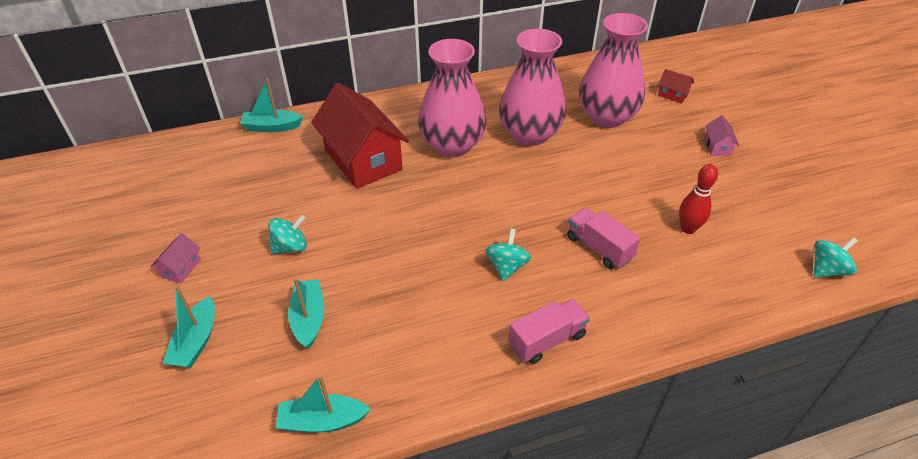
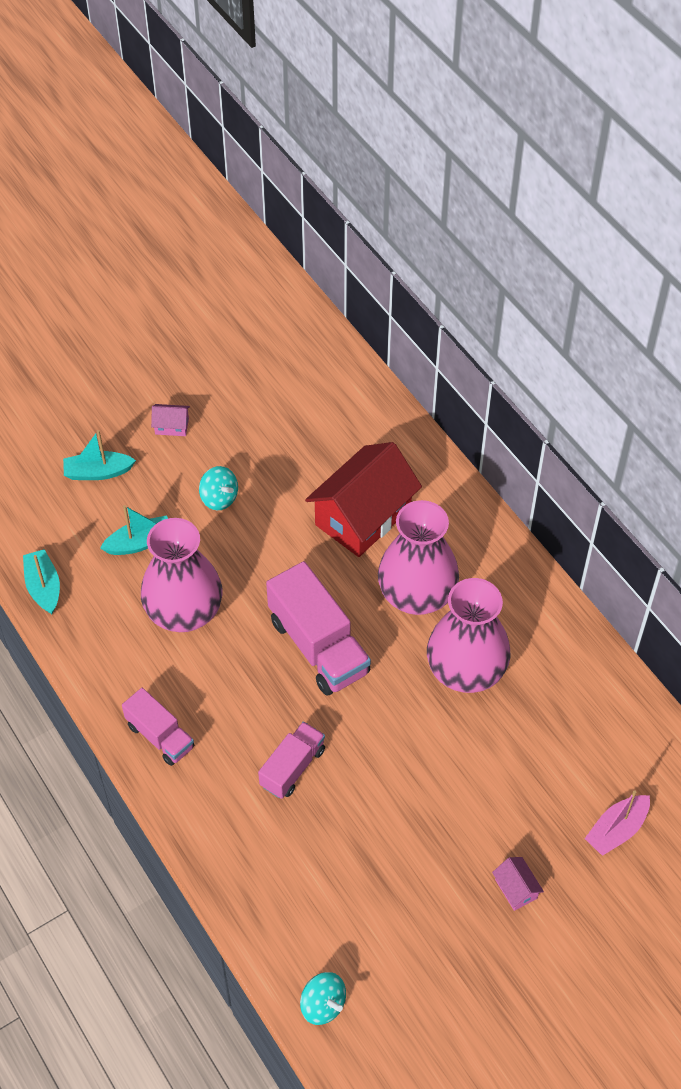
camera: 75 degrees right, 10 degrees up
(272, 127) = (389, 415): turquoise boat -> none
(481, 209) = (318, 646): none -> pink truck
(507, 266) = (243, 686): turquoise spinning top -> none
(606, 117) = (533, 752): pink vase -> pink vase (184, 611)
(672, 95) = (616, 830): red house -> pink boat
(688, 229) = (348, 856): red bowling pin -> none
(717, 146) = (516, 889): pink house -> pink house turned 75 degrees clockwise

